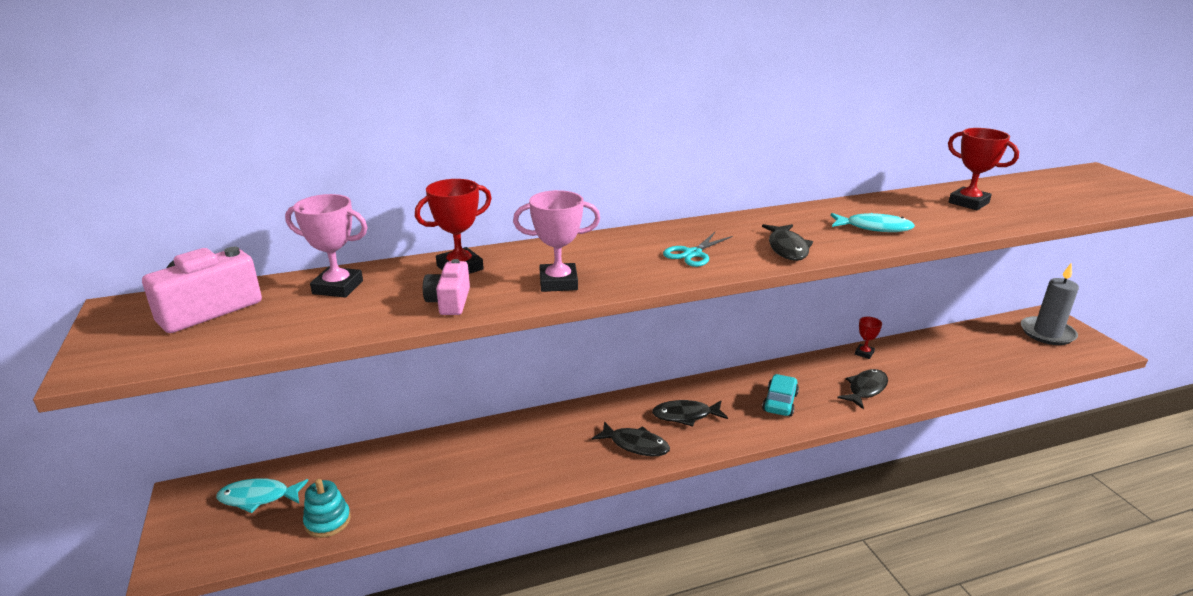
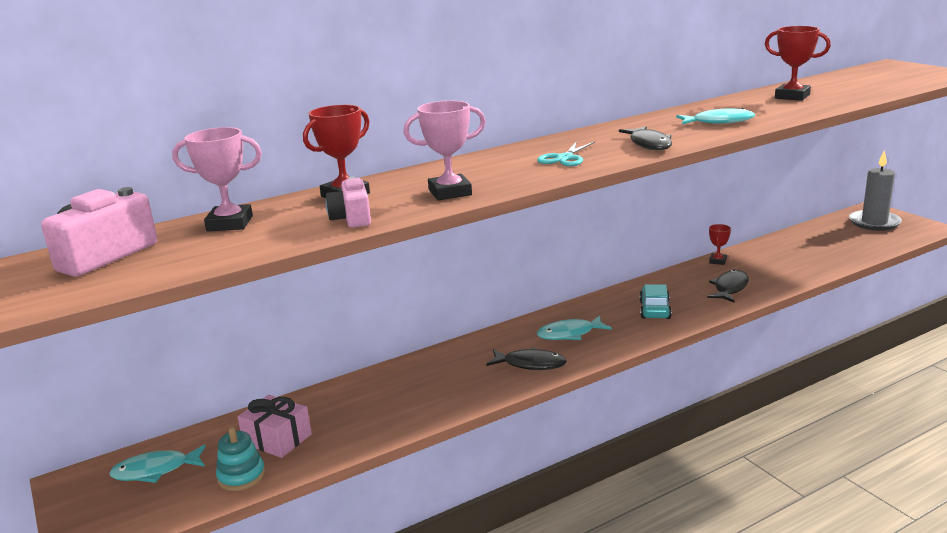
camera: 10 degrees left, 5 degrees down
(374, 485) = (277, 439): none -> pink gift
(685, 415) = (569, 334): black fish -> turquoise fish

